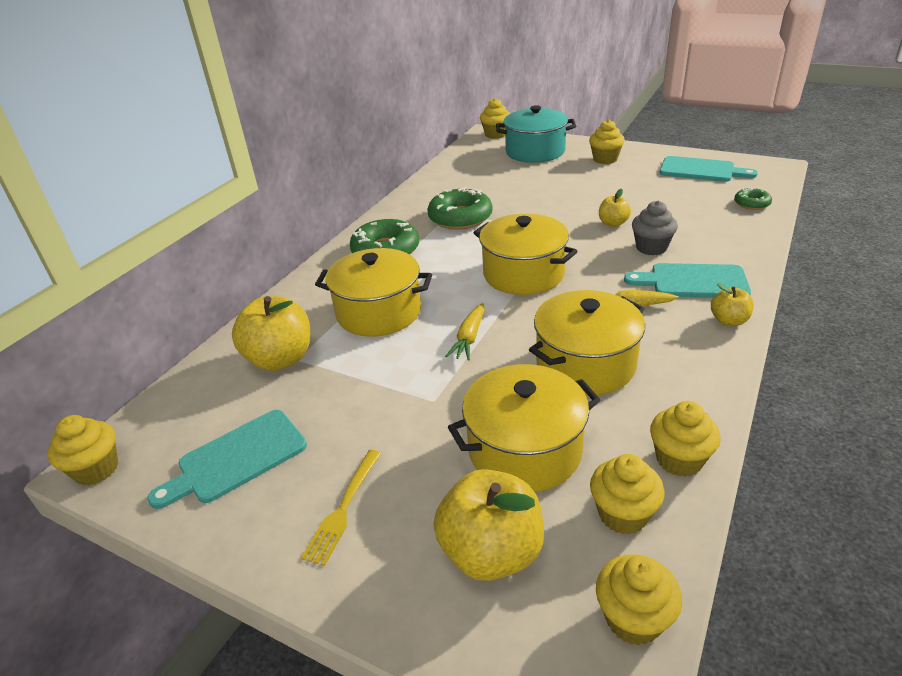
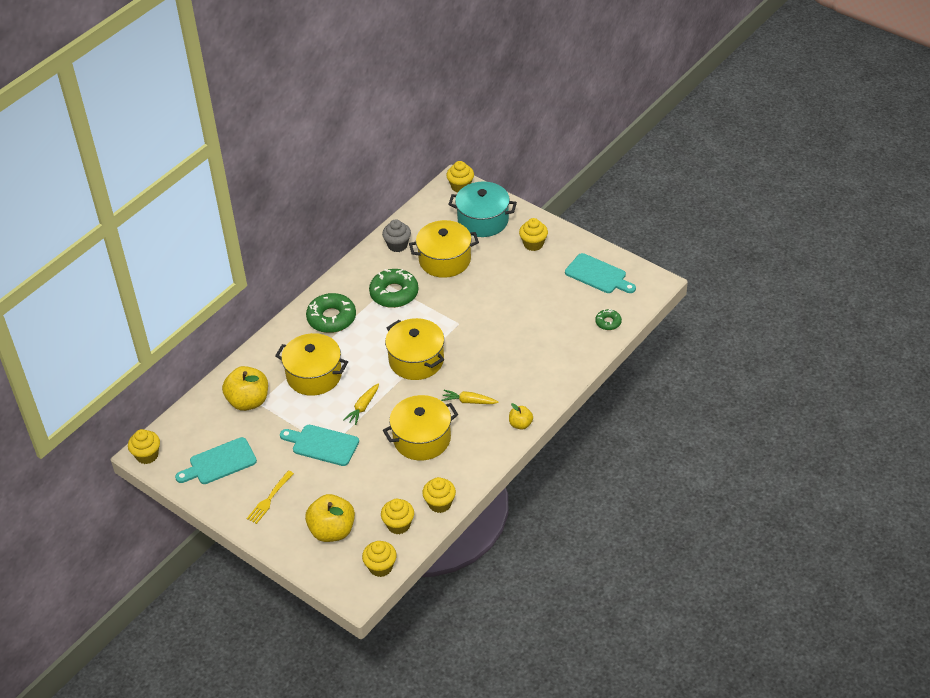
camera: 10 degrees right, 10 degrees up
(525, 450) = (366, 485): yellow pot -> yellow pot (444, 260)
(613, 223) = (499, 323): yellow apple -> none
(651, 247) = (511, 353): grey cupcake -> grey cupcake (397, 245)
(693, 282) = (519, 389): turquoise cutting board -> turquoise cutting board (322, 444)

